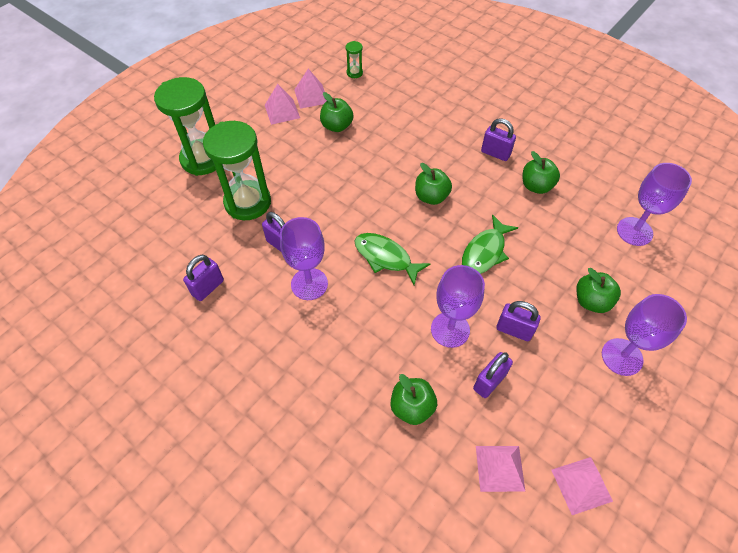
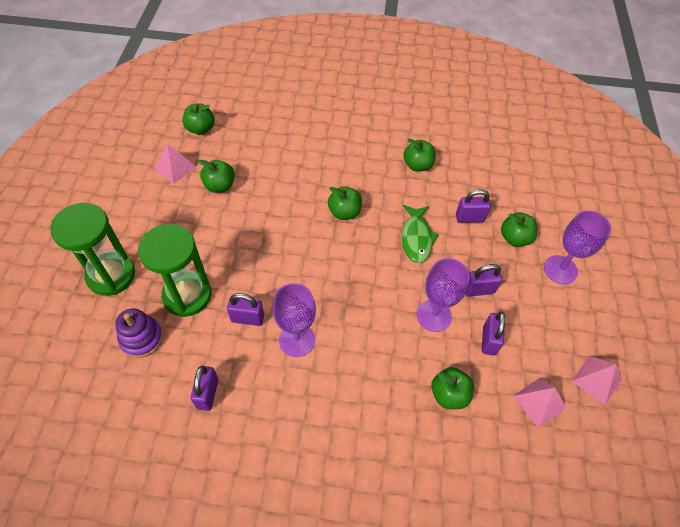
camera: 35 degrees left, 0 degrees up
(190, 218) = (141, 338): none -> purple stacking toy
(282, 111) = (157, 194): pink pyramid -> none
(354, 73) = (201, 129): green hourglass -> green apple
(385, 257) = (344, 283): green fish -> none
(495, 153) = (369, 151): purple padlock -> purple padlock (469, 218)
(634, 231) = (507, 169): purple goblet -> none

